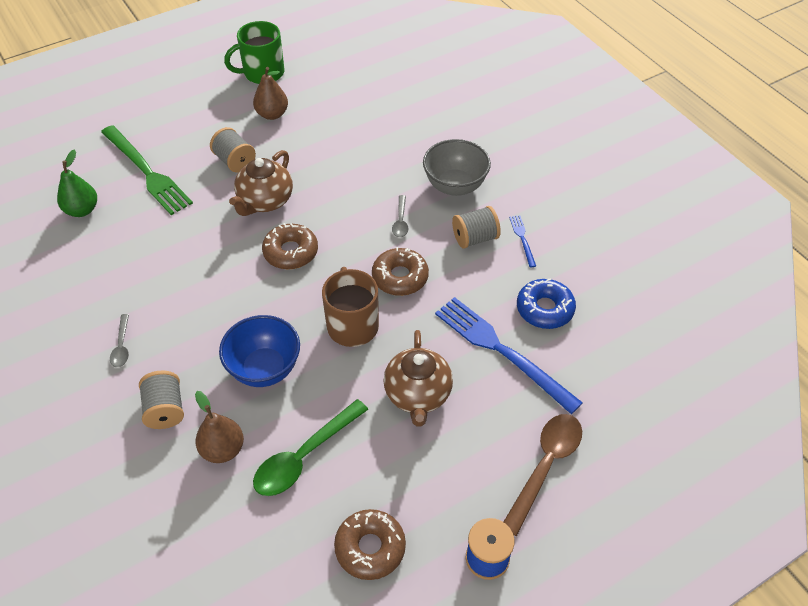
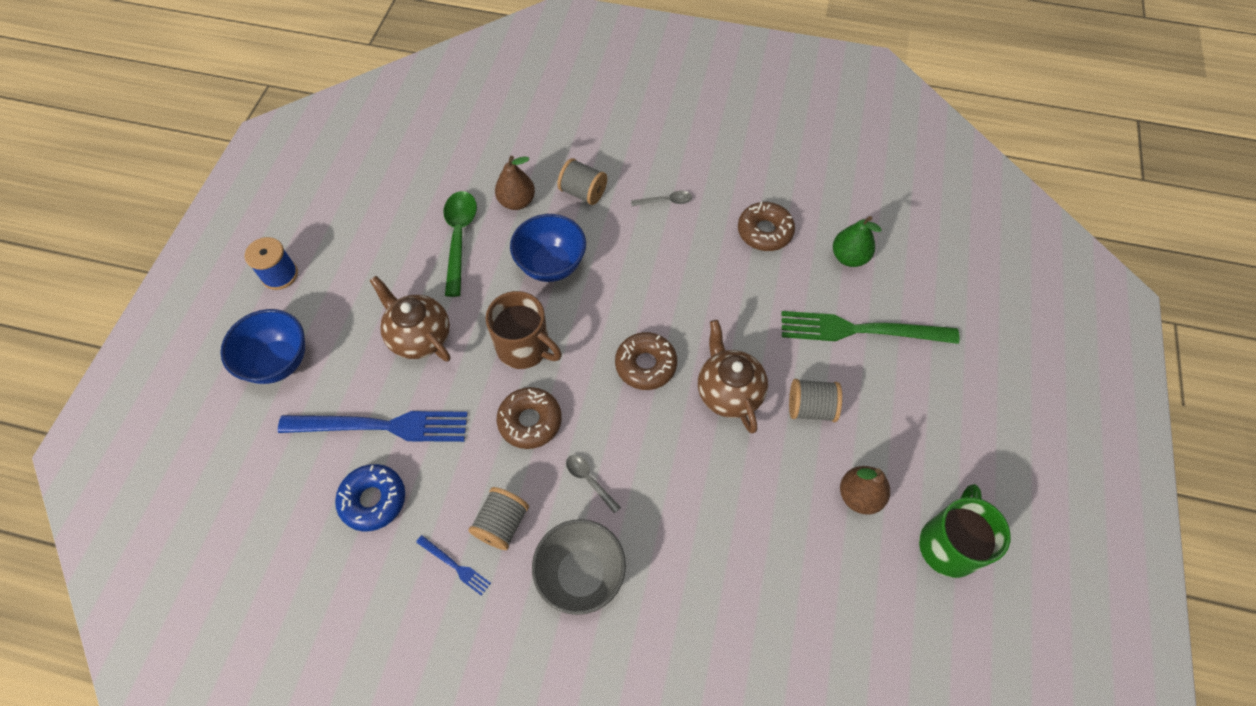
camera: 135 degrees right, 10 degrees up
(122, 346) = (666, 201): grey spoon -> grey spoon turned 135 degrees clockwise
(370, 548) = (363, 225): brown donut -> brown donut (764, 231)
(545, 466) = (278, 362): brown spoon -> blue bowl

